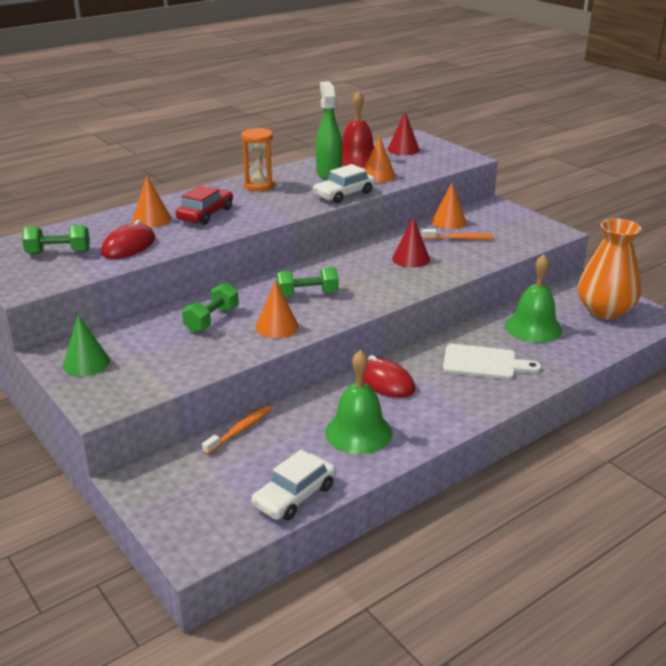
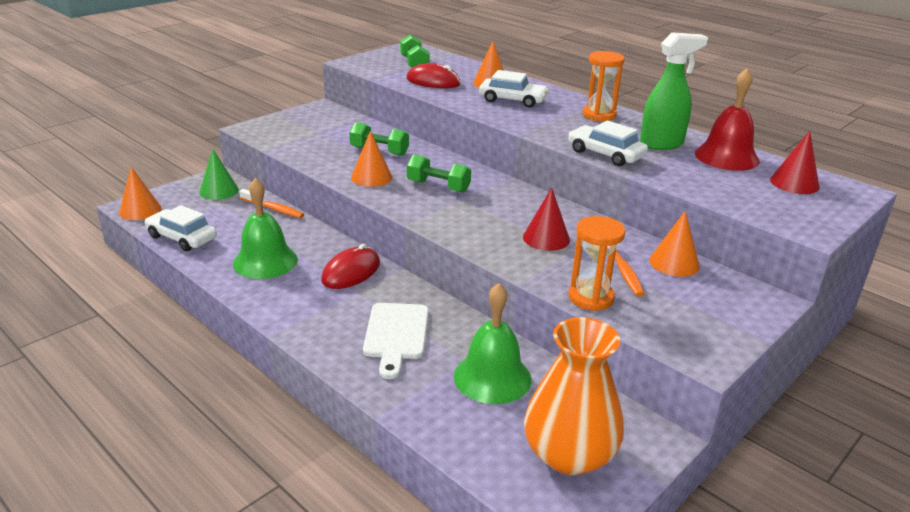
camera: 80 degrees right, 0 degrees up
(86, 363) = (308, 118): green cone -> green cone (219, 191)
(205, 214) = (512, 100): red car -> white car
(307, 294) = (438, 186): green dumbbell -> green dumbbell turned 45 degrees counterclockwise
(378, 176) = (679, 170): orange cone -> orange cone (140, 210)
(495, 254) = (590, 297): none -> orange hourglass

